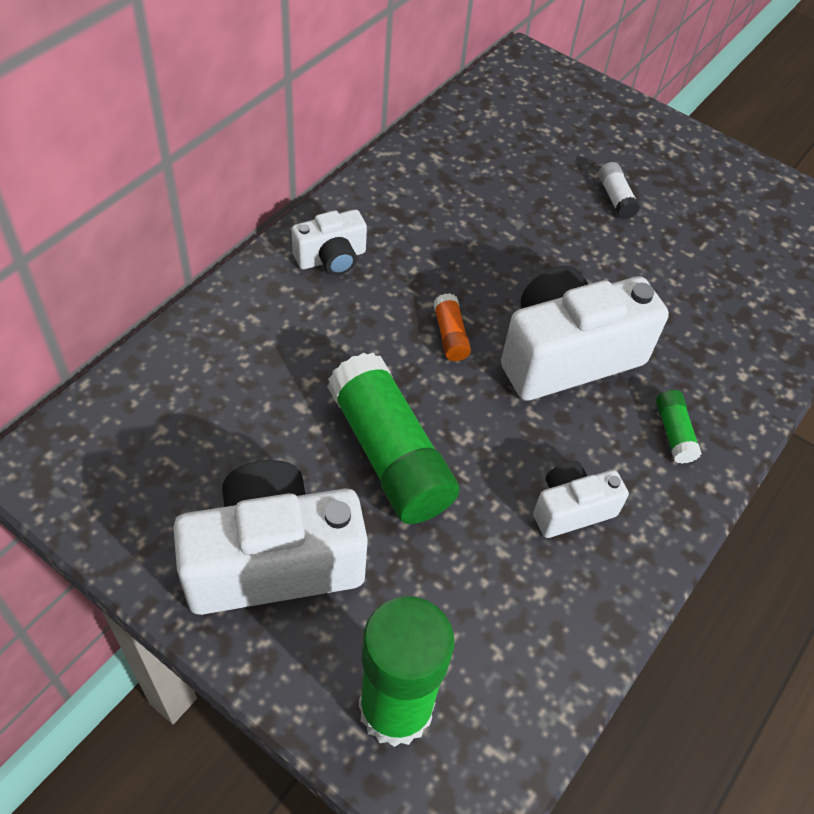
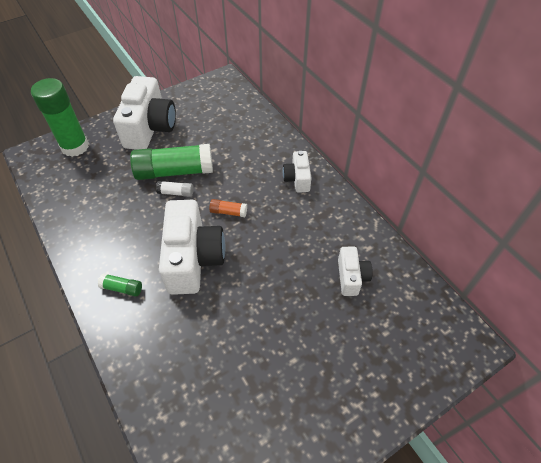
camera: 115 degrees right, 0 degrees up
(571, 509) = (111, 226): white camera -> white camera (351, 277)
(615, 198) = (305, 340): white glue stick -> white glue stick (176, 193)

